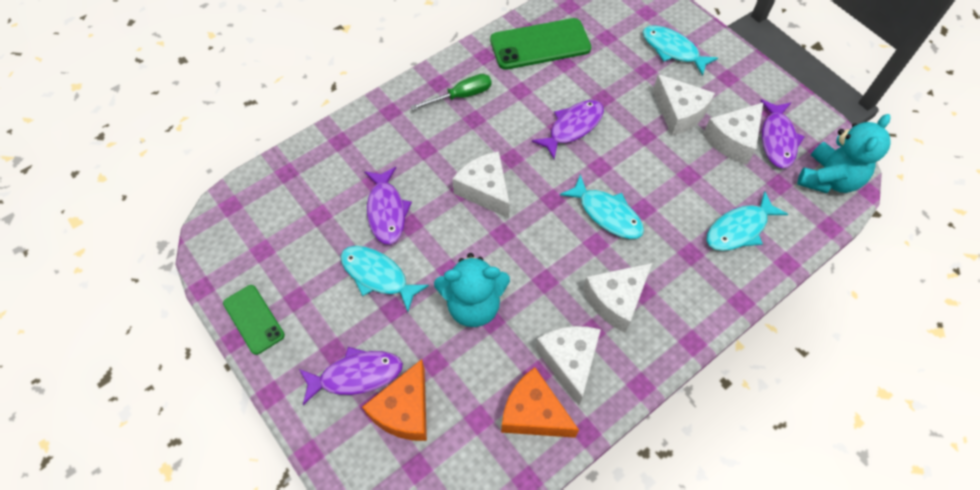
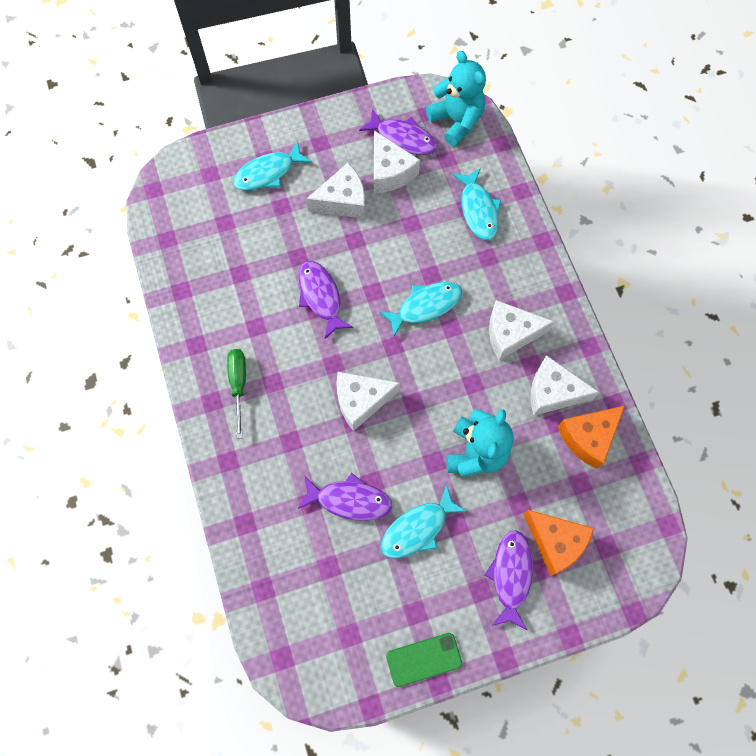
camera: 70 degrees left, 10 degrees up
(540, 44) = (205, 286): green phone -> none
(616, 300) = (510, 334): white cheese -> white cheese turned 105 degrees clockwise

